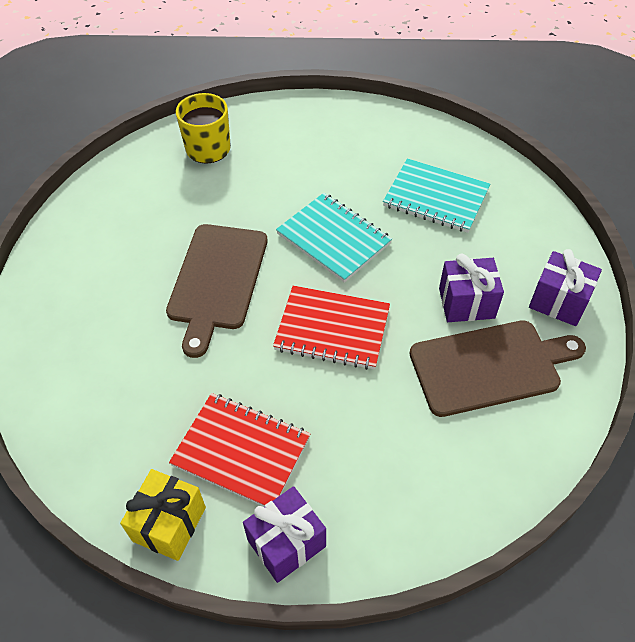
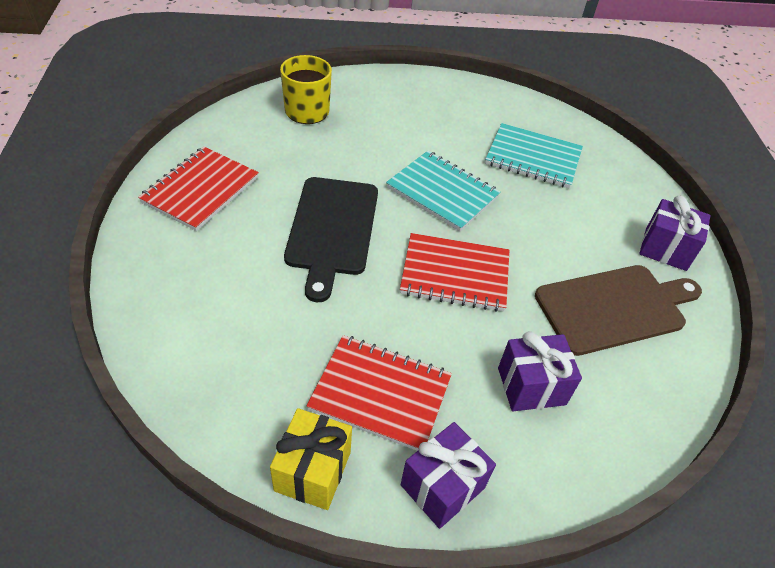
camera: 10 degrees left, 5 degrees down
(95, 239) = (200, 190): none -> red notebook
(217, 281) = (332, 229): brown cutting board -> black cutting board
(466, 303) = (580, 250): purple gift -> purple gift (531, 386)

